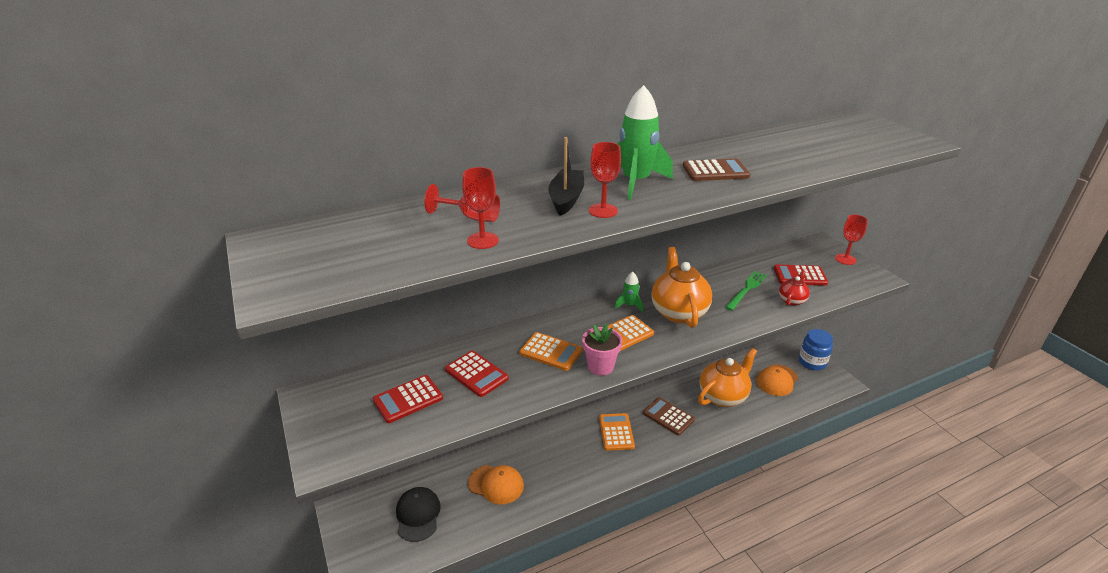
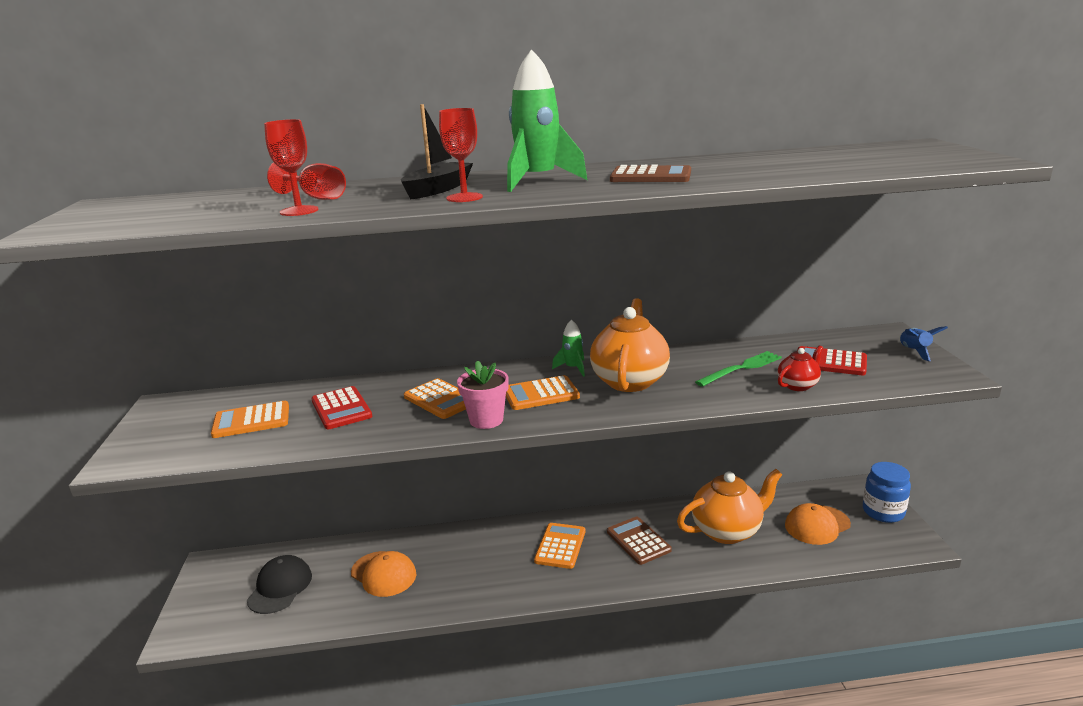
camera: 20 degrees right, 10 degrees down
(408, 399) = (251, 420): red calculator -> orange calculator
(845, 259) = (914, 351): red goblet -> blue rocket

